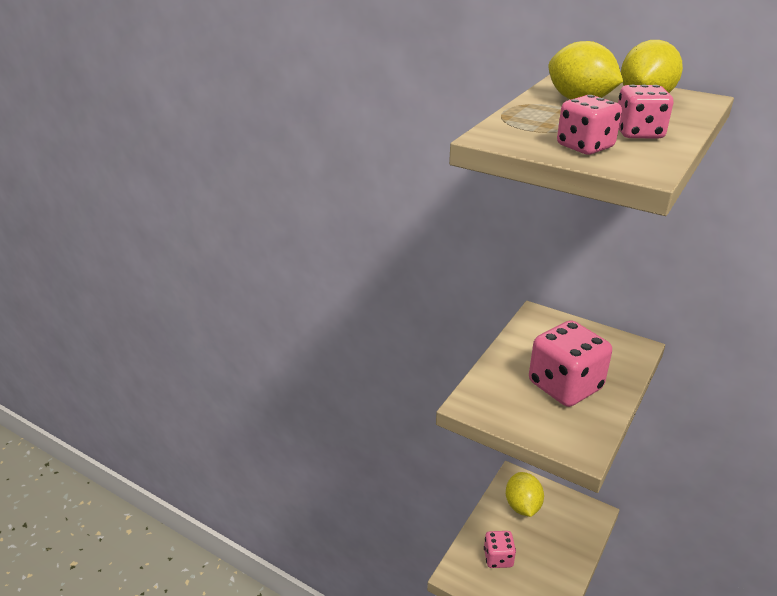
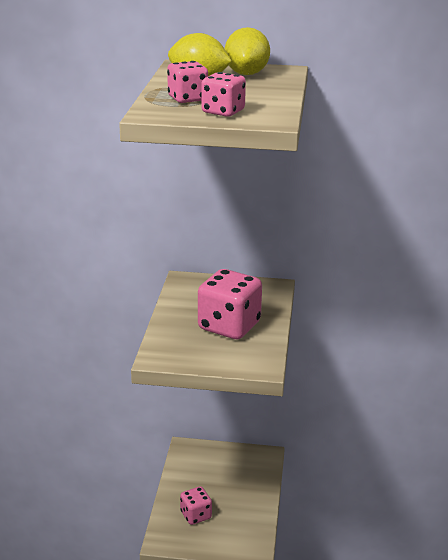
camera: 25 degrees left, 5 degrees down
(522, 506) = (202, 468): yellow lemon -> none
(638, 133) = (255, 98): pink dice -> pink dice (187, 99)

